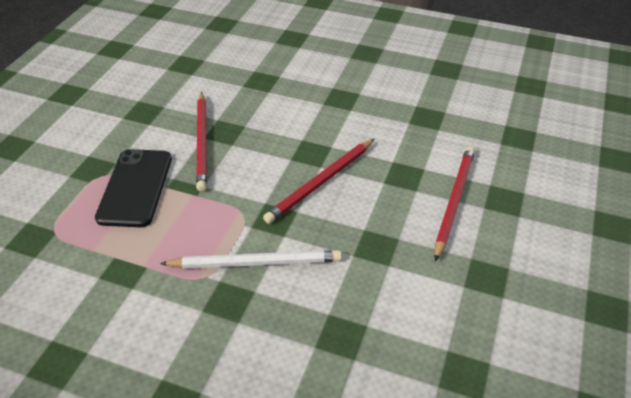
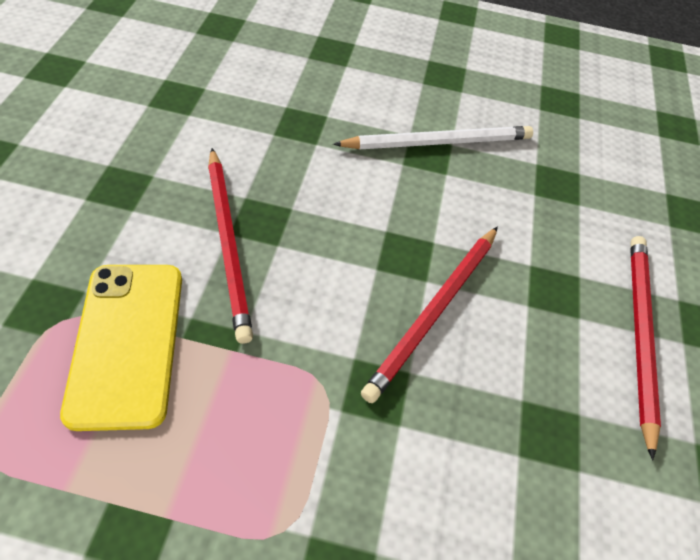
camera: 15 degrees left, 10 degrees up
(135, 188) = (127, 342): black phone -> yellow phone
(256, 263) = (366, 489): white pencil -> white pencil (438, 142)

